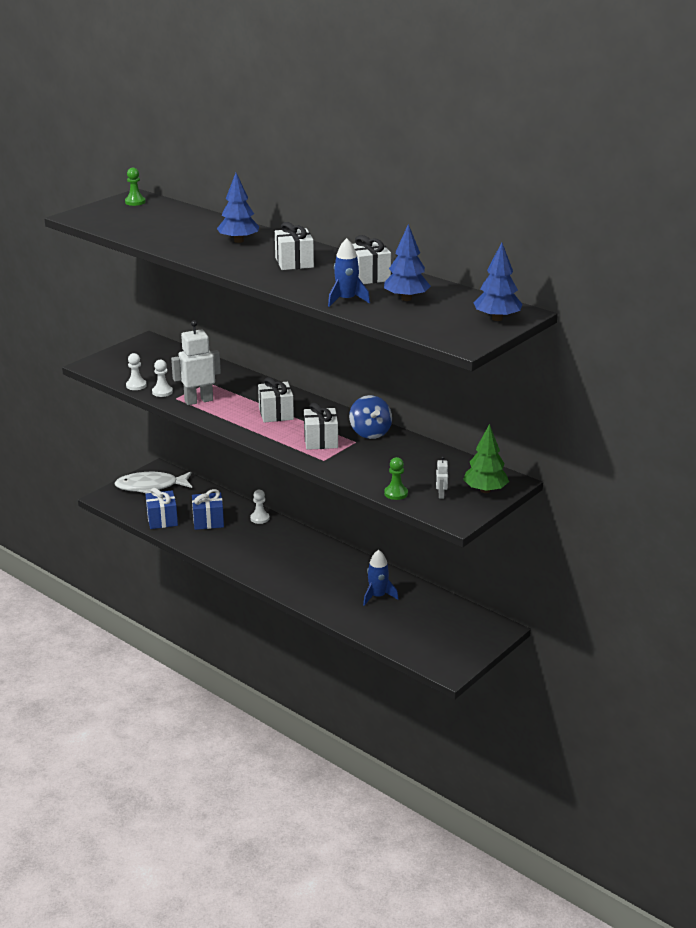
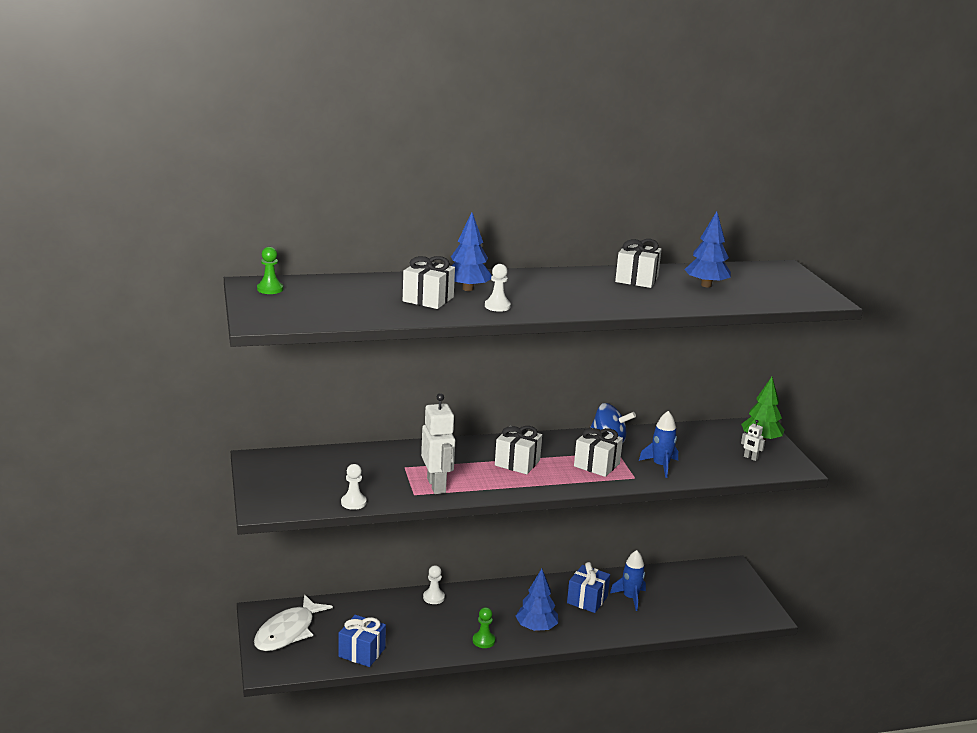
camera: 55 degrees left, 5 degrees down
(162, 392) = (390, 495): white pawn -> white pawn (497, 306)
(198, 400) = (437, 485): white robot -> white robot turned 150 degrees clockwise
(208, 521) = (400, 627): blue gift -> blue gift (587, 600)
(294, 262) = (561, 289): white gift -> white gift (428, 299)
(346, 300) = (680, 302): blue rocket -> blue rocket (660, 466)
(396, 493) = (728, 473): green pawn -> green pawn (483, 641)
(497, 319) = (786, 276): blue tree -> blue tree (536, 628)

